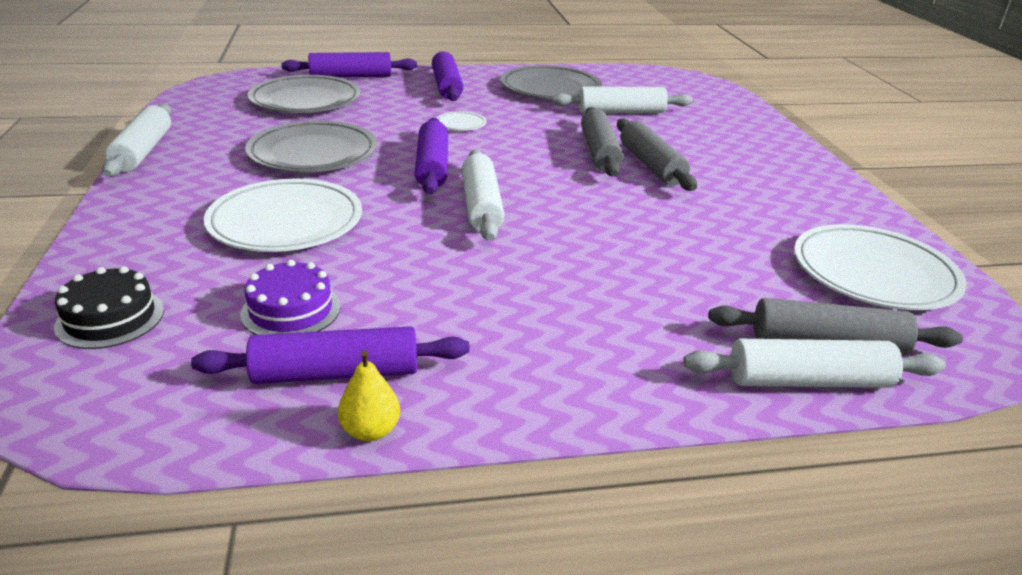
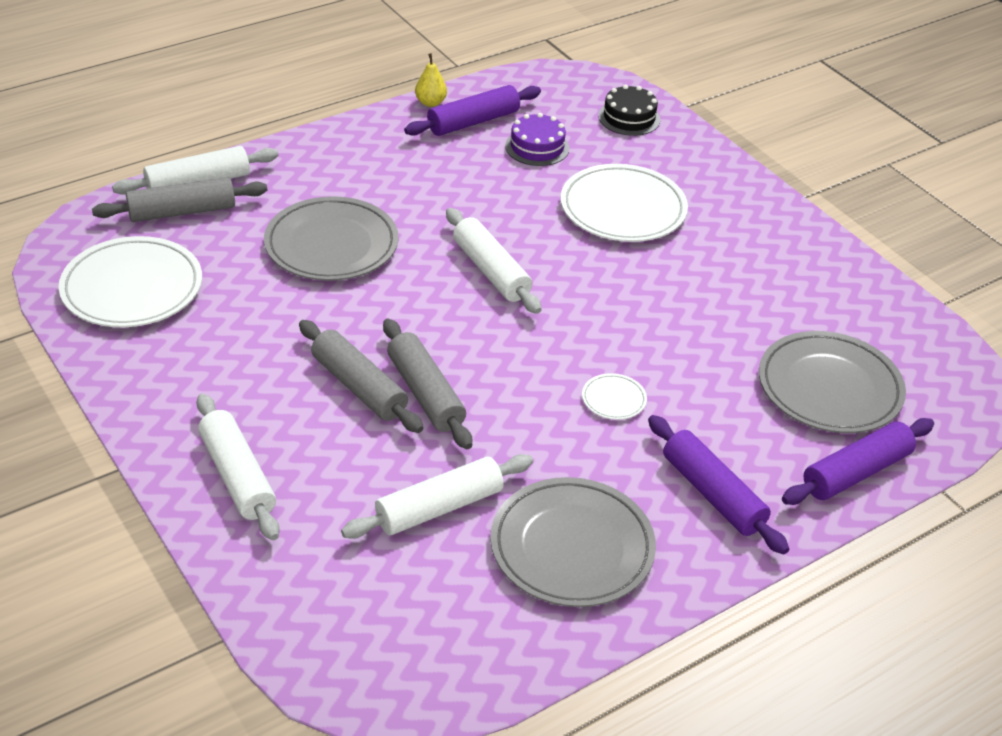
camera: 155 degrees right, 10 degrees up
(143, 151) = (842, 249): white rolling pin -> white rolling pin (237, 476)
(313, 153) = (702, 294): grey plate -> grey plate (331, 245)
(432, 167) = (576, 310): purple rolling pin -> none

